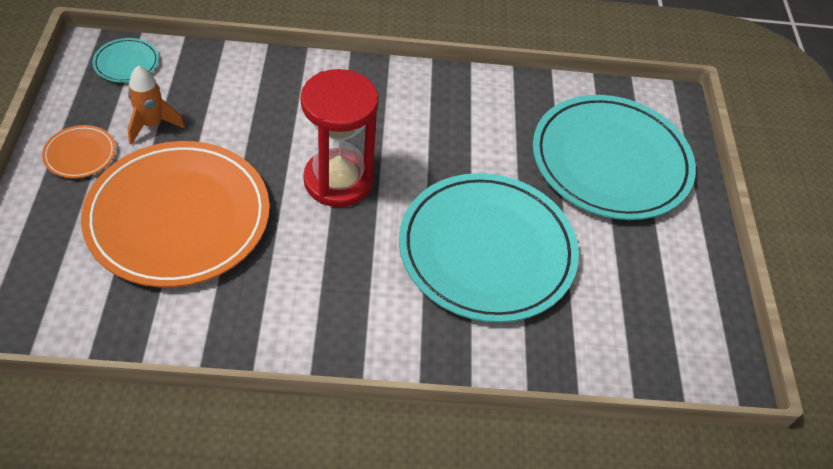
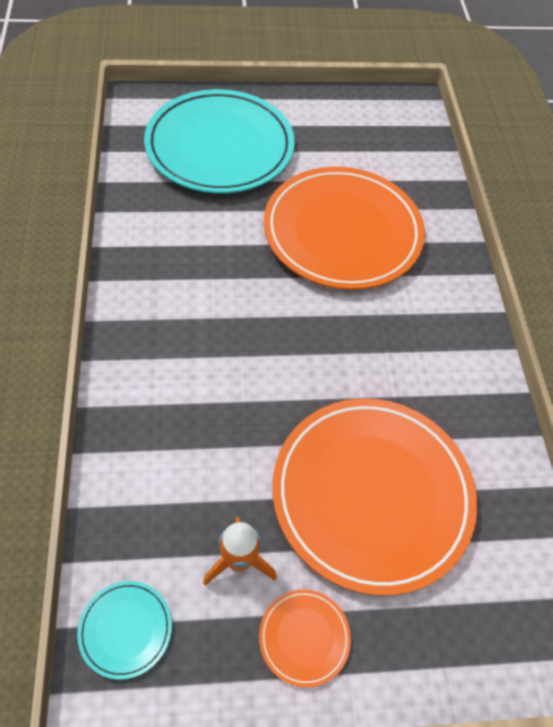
camera: 95 degrees left, 5 degrees up
(338, 180) = (287, 351): red hourglass -> none
(487, 250) = (342, 232): turquoise plate -> orange plate

